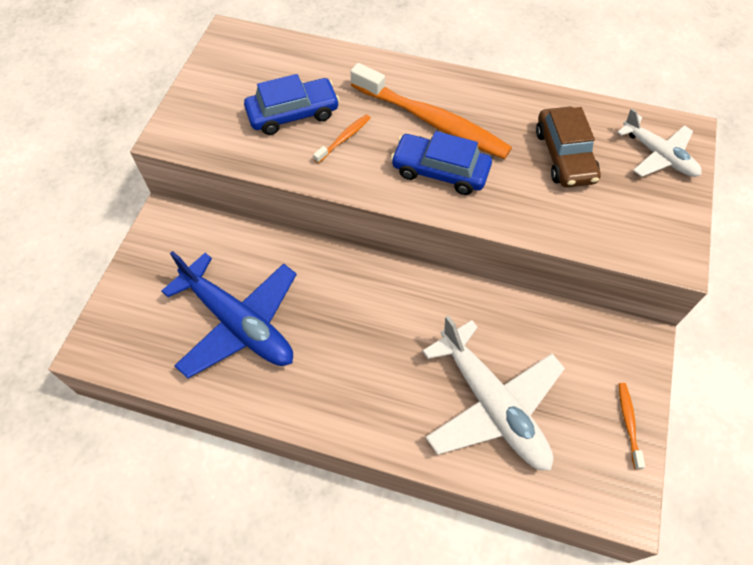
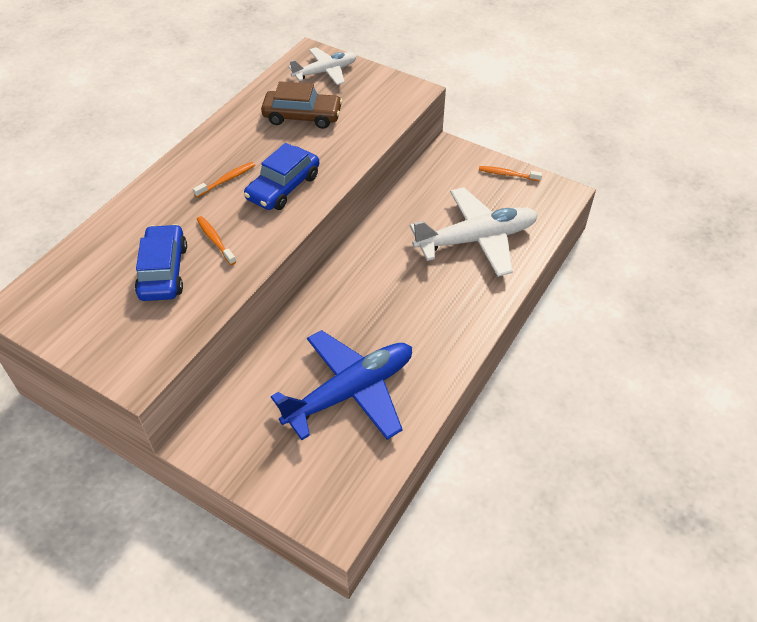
camera: 75 degrees left, 10 degrees down
(432, 121) = (227, 180): orange toothbrush -> orange toothbrush, size x0.43

